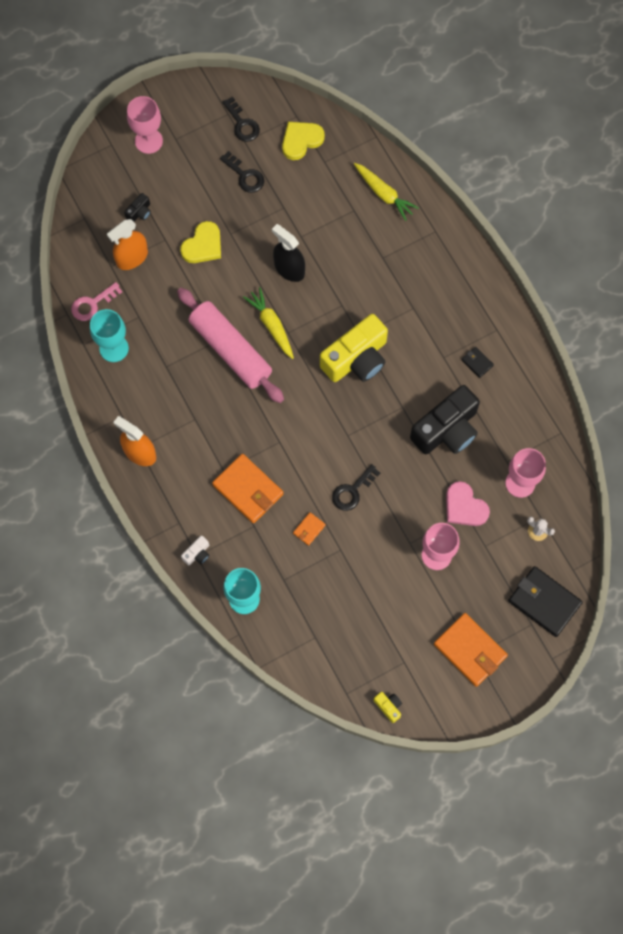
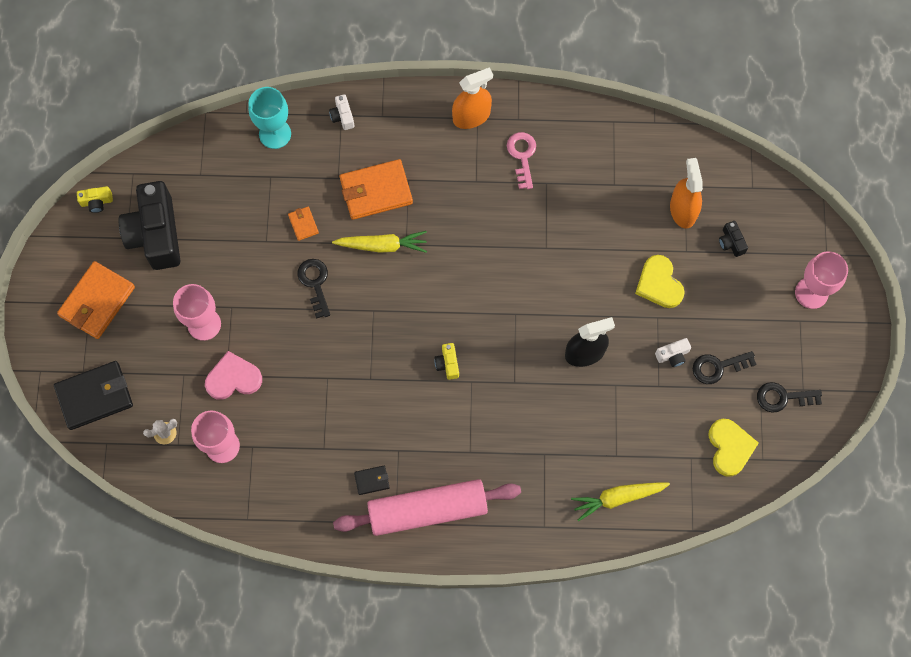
camera: 120 degrees right, 0 degrees up
(92, 304) = (652, 149): pink key -> pink key (522, 156)
(114, 348) = (593, 146): turquoise goblet -> none
(230, 350) = (528, 250): pink rolling pin -> pink rolling pin (427, 510)
(254, 209) = (672, 355): none -> white camera
(271, 325) = (532, 302): yellow carrot -> yellow carrot (382, 245)
(356, 359) = (447, 364): yellow camera -> yellow camera, size x0.41
(447, 430) = (320, 408): black camera -> black camera (155, 234)
(470, 650) = (97, 301): orange wallet -> orange wallet turned 45 degrees counterclockwise

